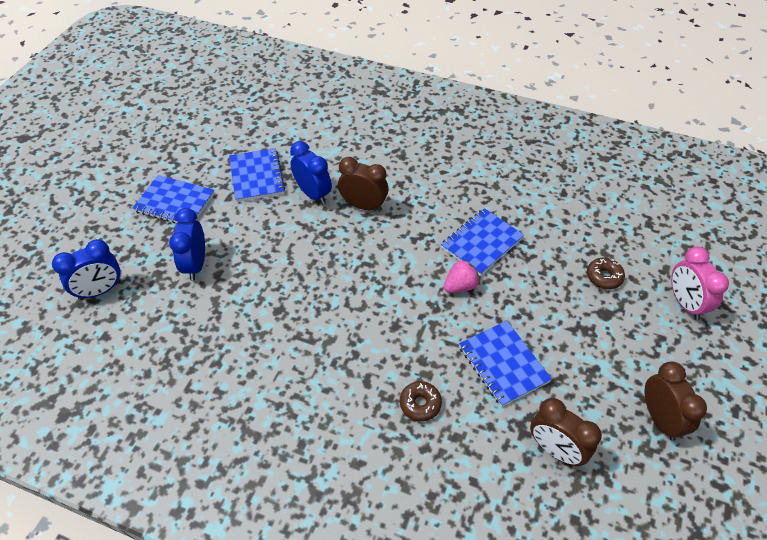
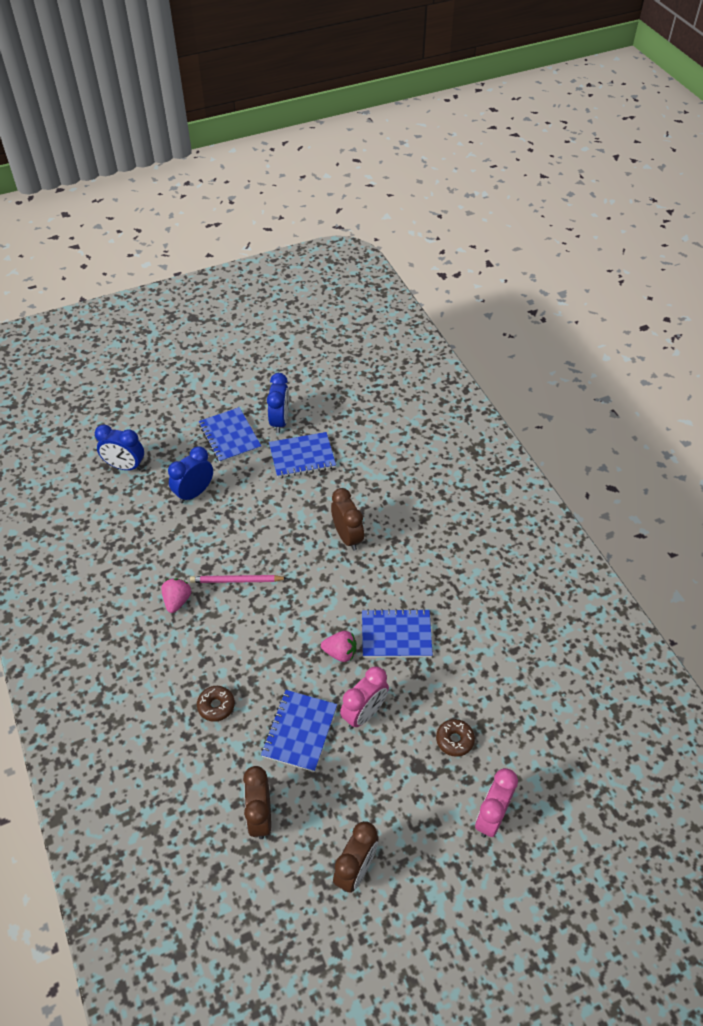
camera: 45 degrees right, 0 degrees up
(256, 176) = (302, 456): blue notebook -> blue notebook turned 45 degrees clockwise
(285, 355) = (177, 601): none -> pink strawberry
(313, 194) = (324, 500): blue clock -> blue clock (280, 421)
(317, 301) = (236, 581): none -> pink pencil
(529, 311) = (364, 713): none -> pink clock

